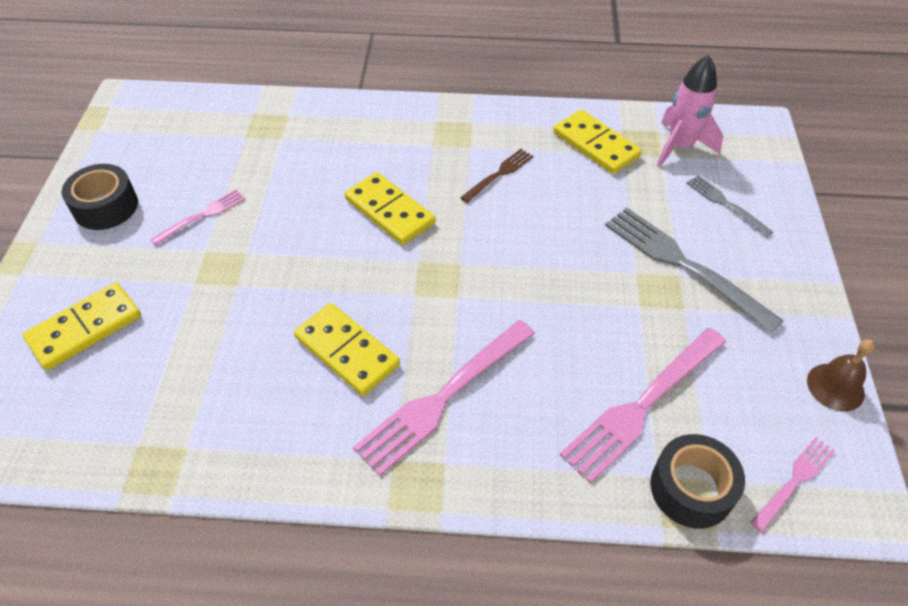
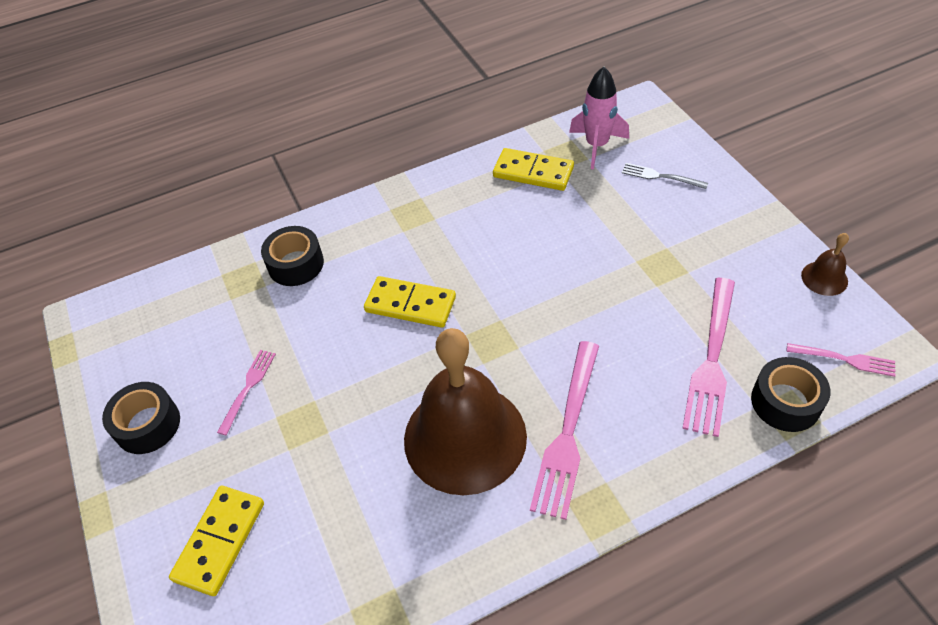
camera: 25 degrees left, 0 degrees up
(319, 132) = (296, 264): none -> black tape
(346, 351) = (465, 437): yellow domino -> brown bell
(499, 174) = (476, 231): brown fork -> none
(684, 265) = (665, 238): grey fork -> none
(794, 481) = (844, 359): pink fork -> pink fork turned 90 degrees clockwise

